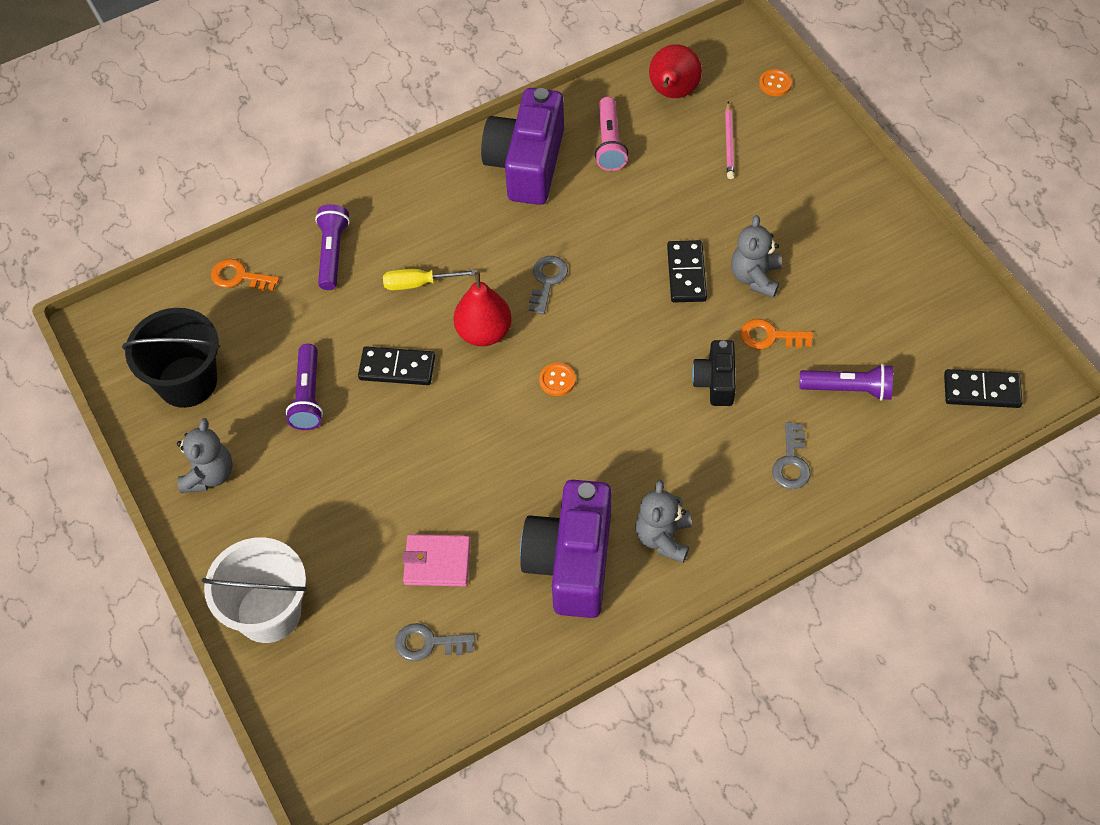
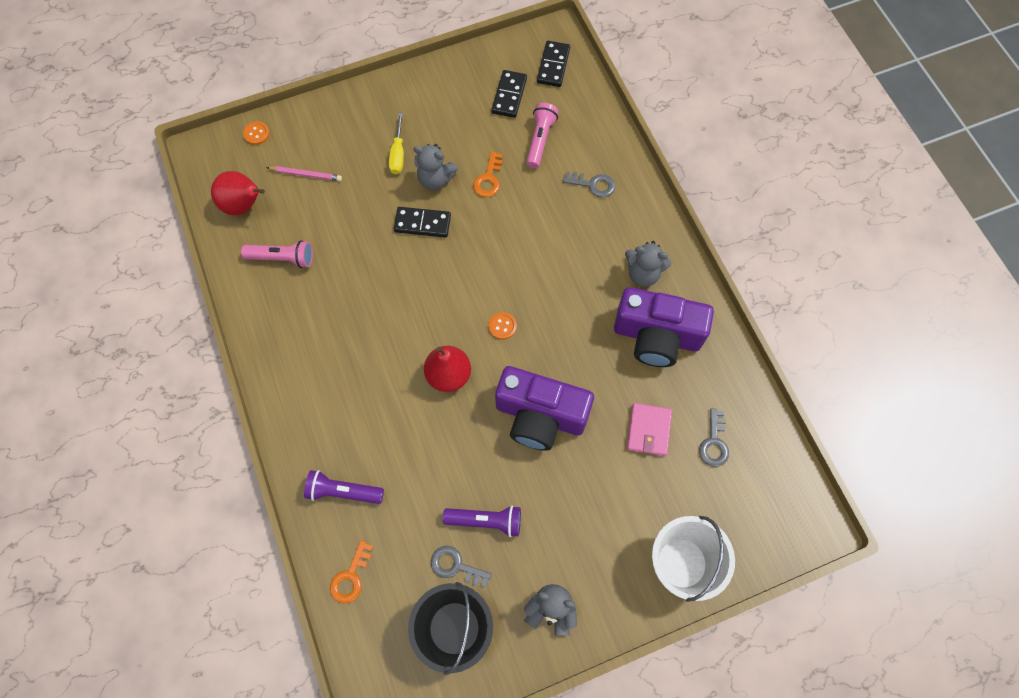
camera: 85 degrees left, 10 degrees up
(397, 368) = (471, 446): black domino -> black domino (509, 95)
(418, 283) = (390, 422): yellow screwdriver -> yellow screwdriver (398, 154)
(526, 163) = (287, 323): purple camera -> purple camera (540, 416)
(547, 281) = (408, 322): grey key -> grey key (456, 566)
(715, 381) = (521, 220): black camera -> none
(848, 389) = (540, 140): purple flashlight -> pink flashlight

